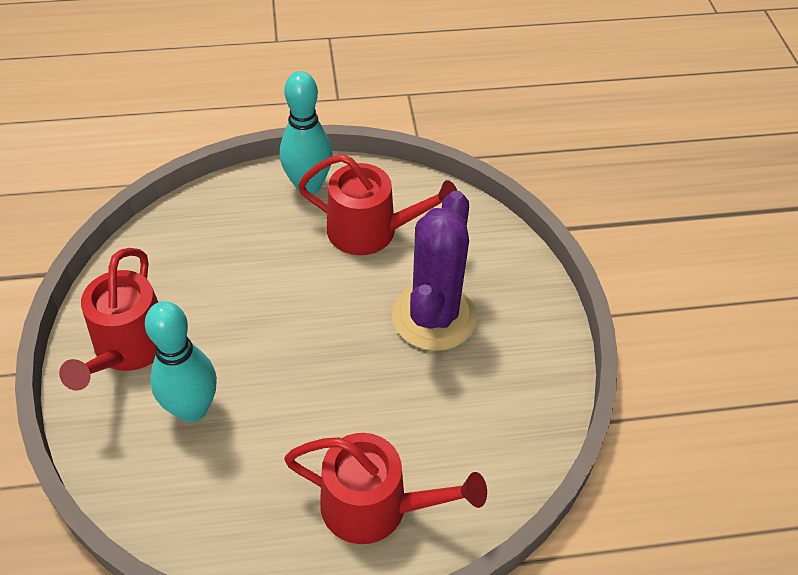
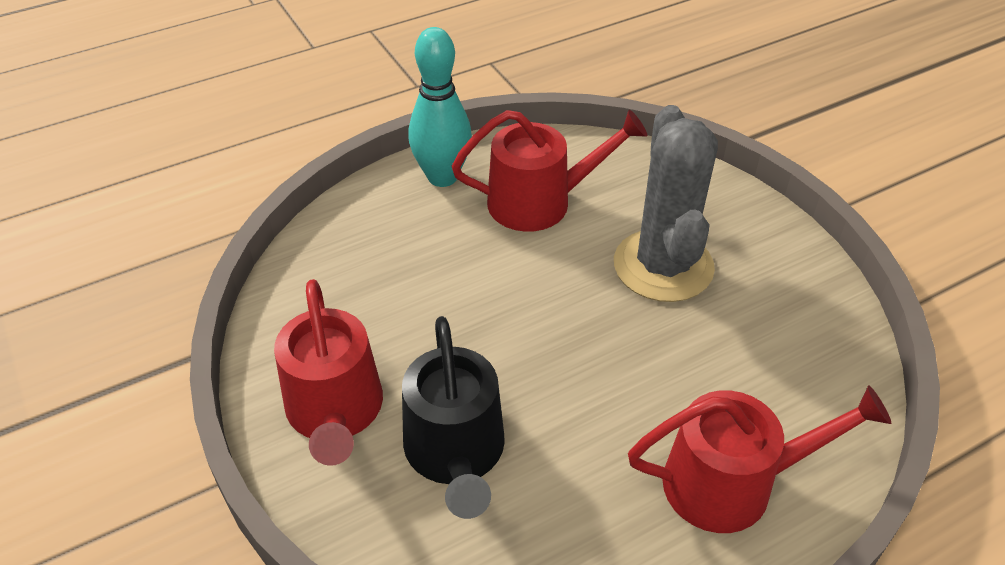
camera: 20 degrees left, 5 degrees down
(192, 409) = (455, 452): turquoise bowling pin -> black watering can
(434, 316) = (663, 266): purple cactus -> grey cactus

